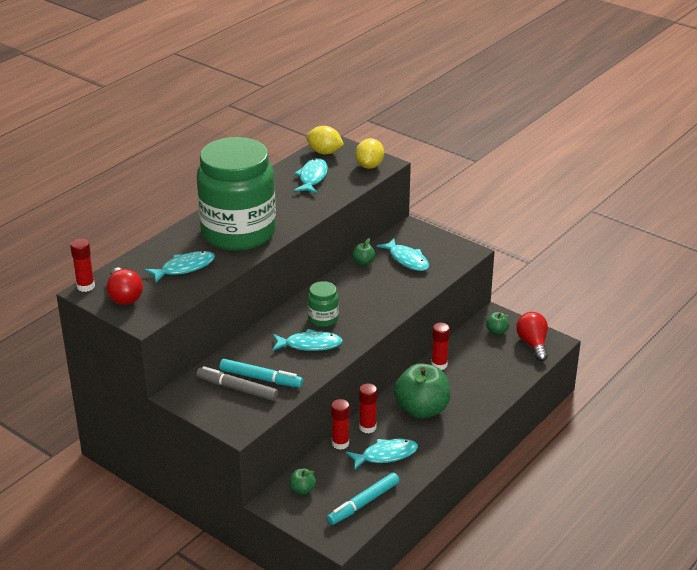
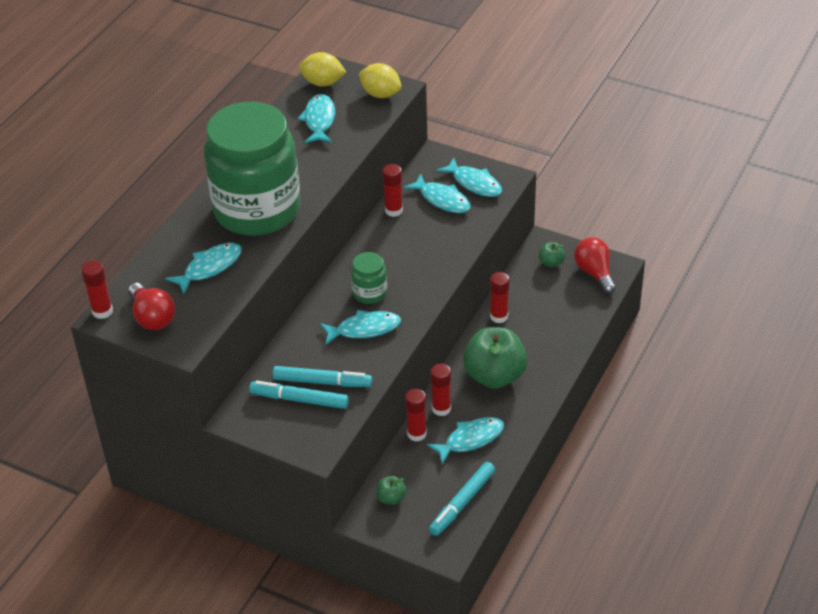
camera: 10 degrees left, 10 degrees up
(237, 388) = (299, 399): grey marker -> turquoise marker
(363, 262) = (393, 210): green apple -> red glue stick
(369, 166) = (380, 94): yellow lemon -> yellow lemon turned 60 degrees counterclockwise
(438, 251) = (474, 183): none -> turquoise fish

